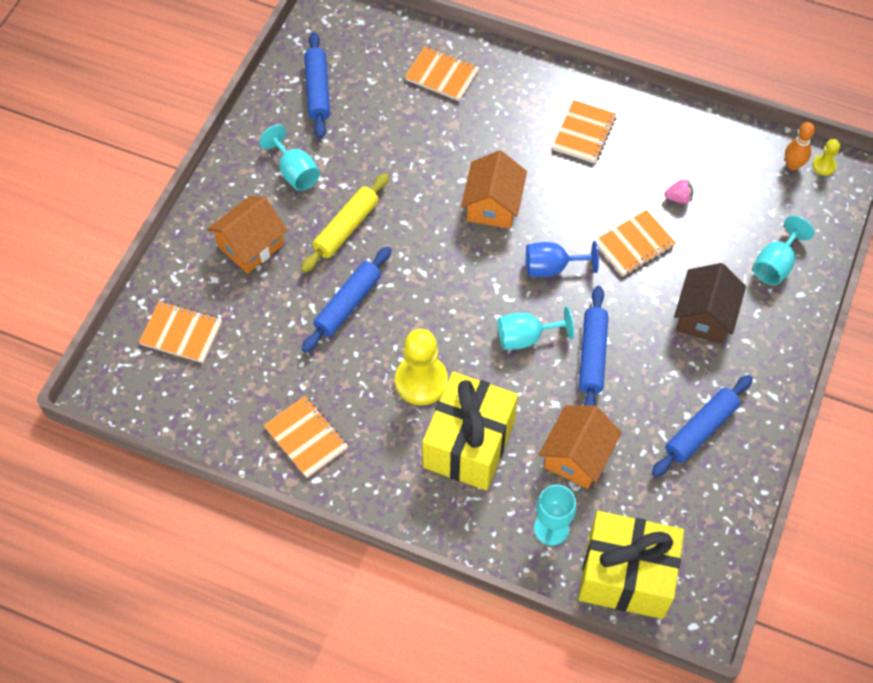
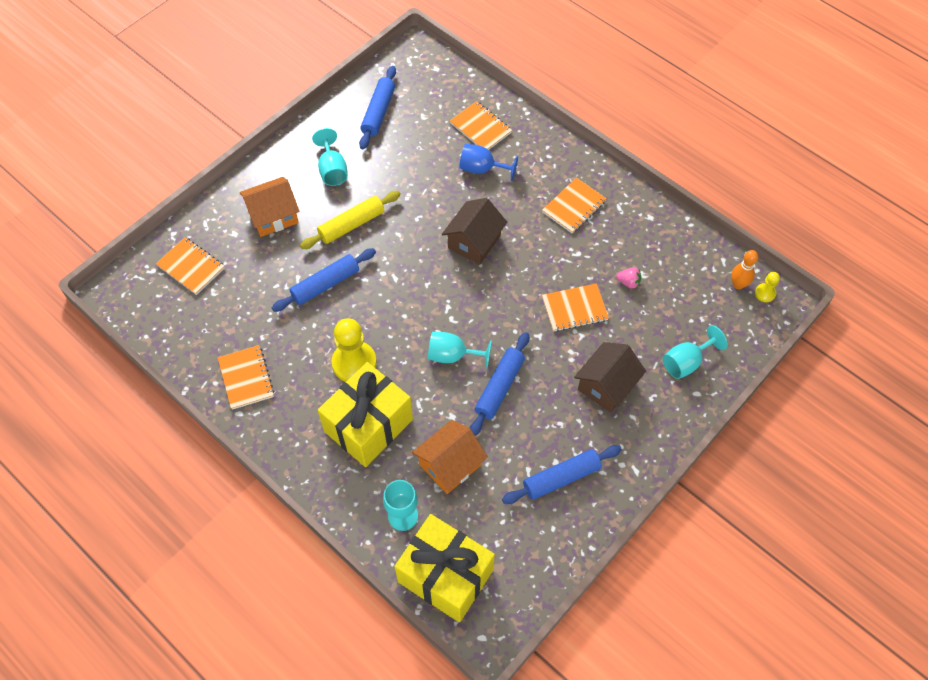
camera: 20 degrees right, 0 degrees up
(493, 205) = (474, 242): orange house -> brown house
(552, 268) = (499, 306): blue goblet -> blue goblet (482, 169)

